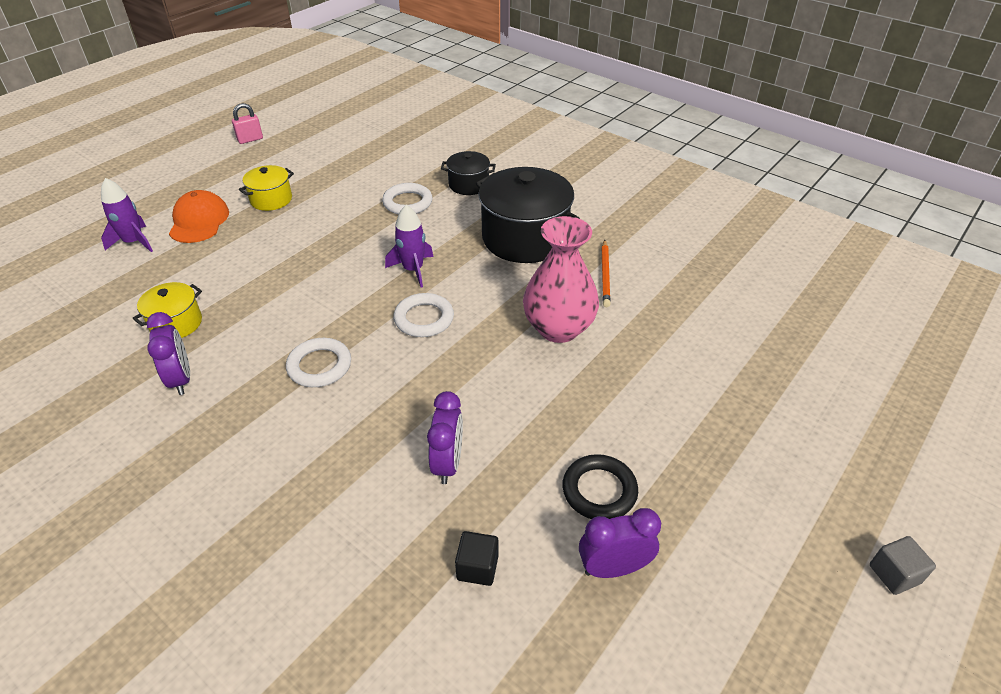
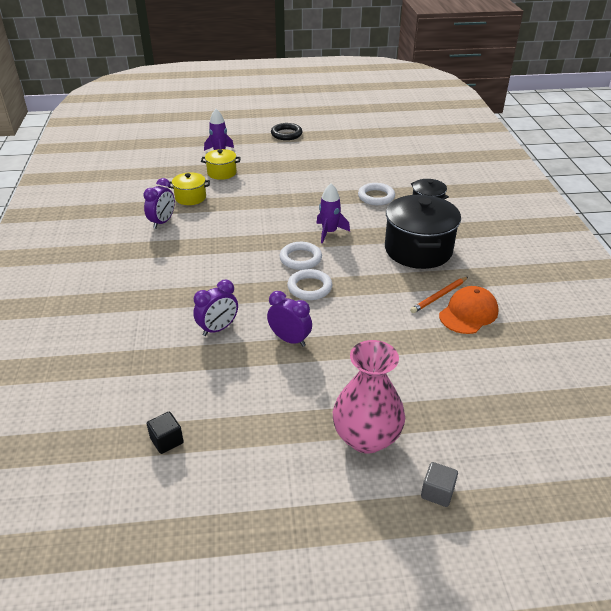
camera: 45 degrees right, 5 degrees down
(199, 221) = (259, 156): orange cap -> orange cap (468, 313)
(250, 139) = (337, 126): pink padlock -> none
(271, 199) = (306, 161): yellow pot -> yellow pot (222, 173)
(319, 366) = (223, 251): white ring -> white ring (309, 287)
(477, 567) = (169, 378): black cube -> black cube (167, 440)
(558, 328) = (366, 306): pink vase -> pink vase (366, 437)
(599, 490) = (269, 392): black ring -> black ring (286, 134)
(613, 568) = (224, 428): purple clock -> purple clock (290, 339)
(894, 574) = (369, 561): grey cube -> grey cube (437, 492)

